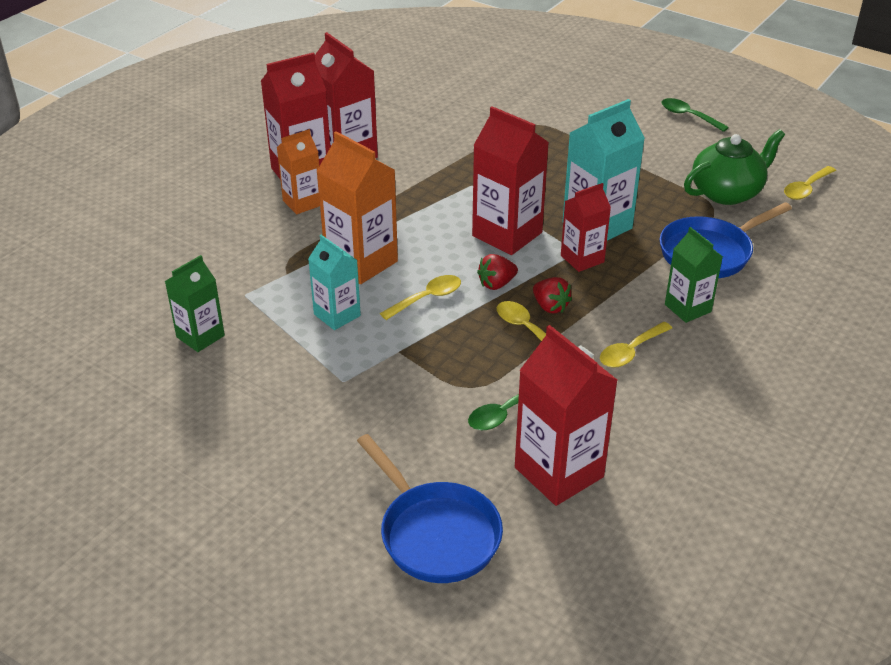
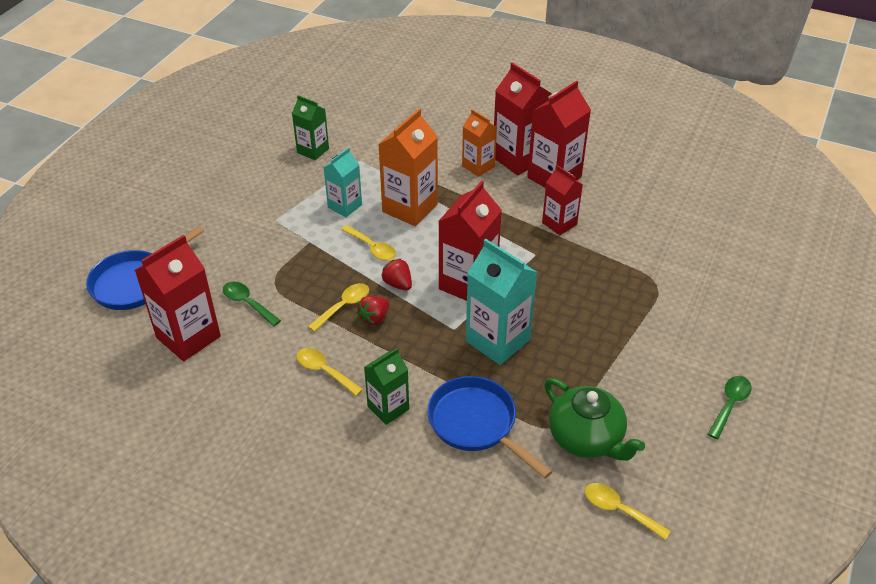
camera: 80 degrees right, 5 degrees up
(582, 259) = (444, 333): red carton -> red carton (559, 223)

